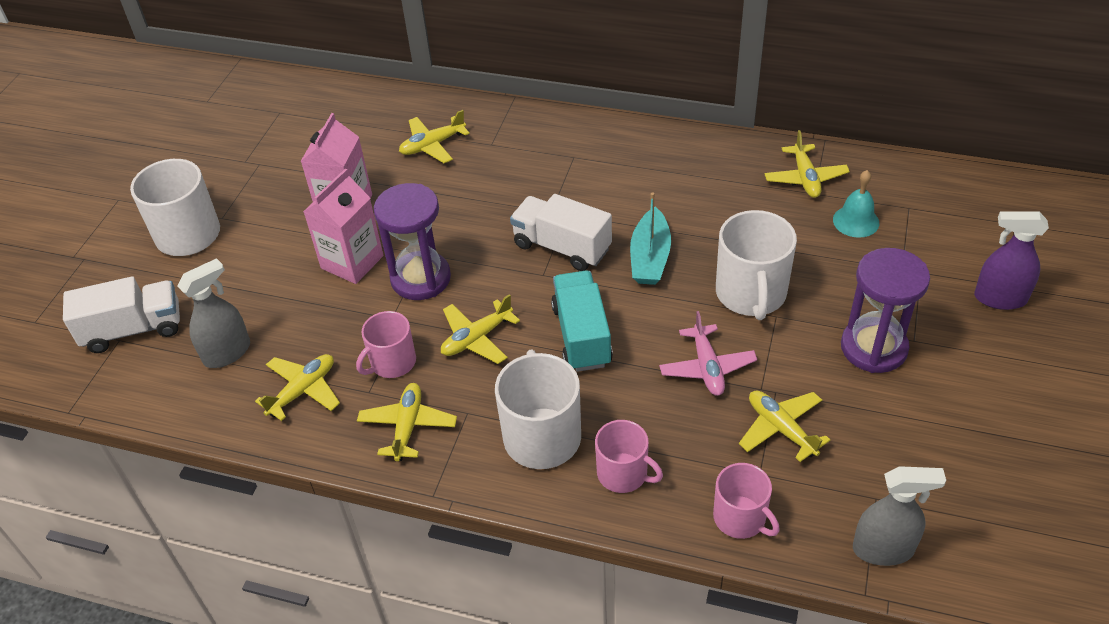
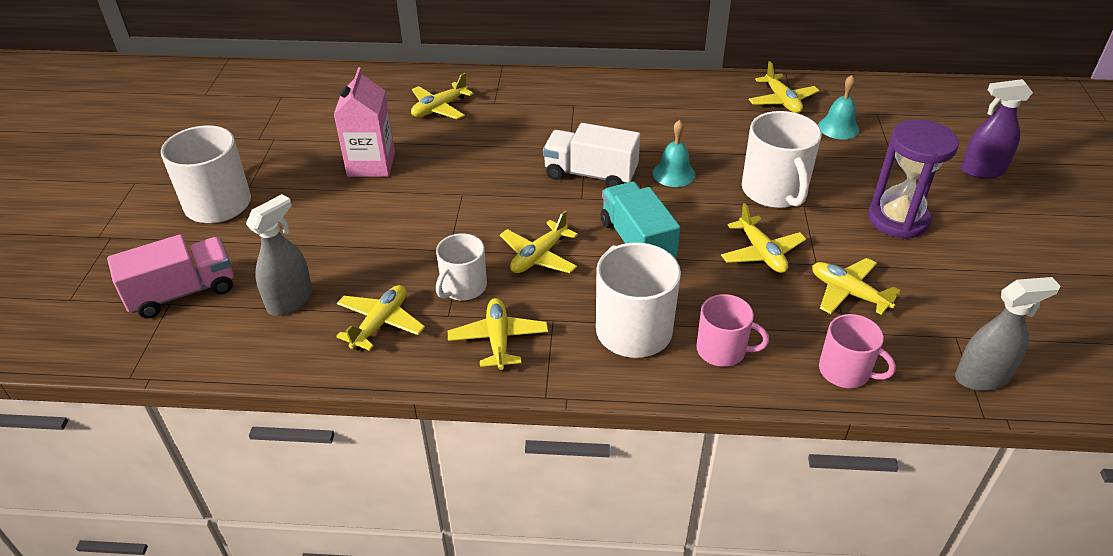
camera: 15 degrees left, 5 degrees down
(133, 329) = (182, 292): white truck -> pink truck
(352, 262) = (394, 208): pink carton -> none
(392, 362) = (463, 287): pink mug -> white mug
(421, 278) = (466, 214): purple hourglass -> none
(650, 257) = (674, 174): turquoise boat -> turquoise bell
(707, 367) = (761, 253): pink plane -> yellow plane

